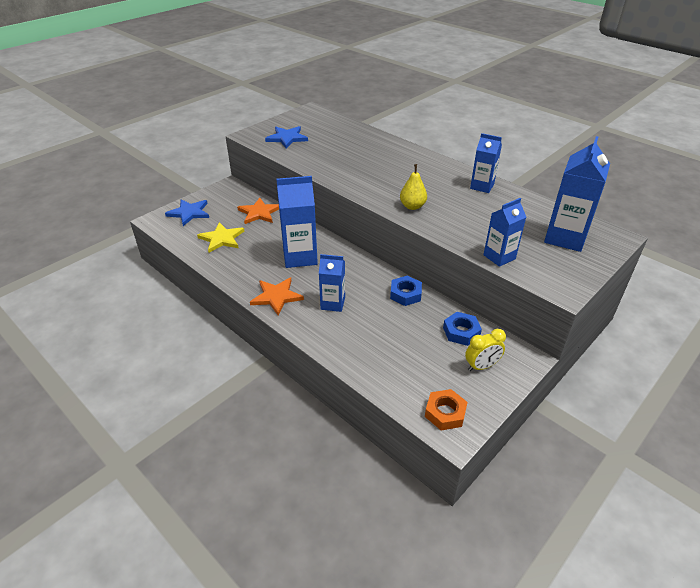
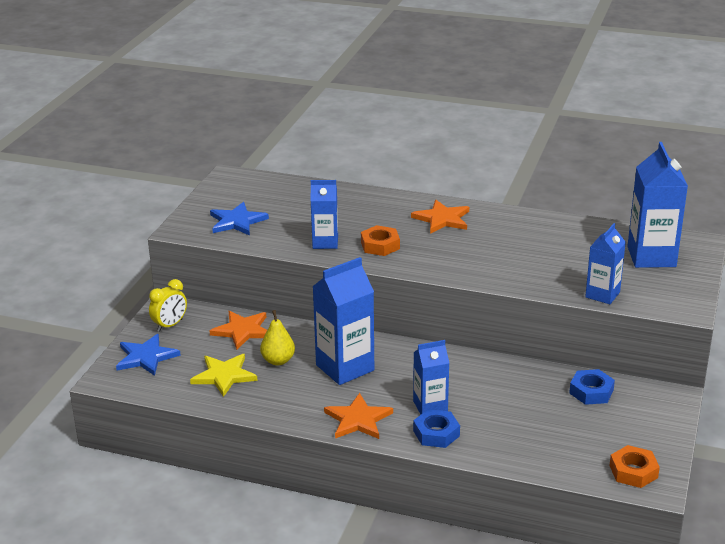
camera: 25 degrees left, 10 degrees down
(363, 176) = (380, 245): none -> orange nut
(405, 294) = (502, 372): blue nut -> blue nut (436, 433)
(412, 206) = (468, 266): yellow pear -> yellow pear (278, 360)
(423, 169) = (442, 219): none -> orange star
(481, 366) = (636, 418): yellow clock -> yellow clock (170, 325)
(482, 186) = (525, 223): blue carton -> blue carton (325, 242)

